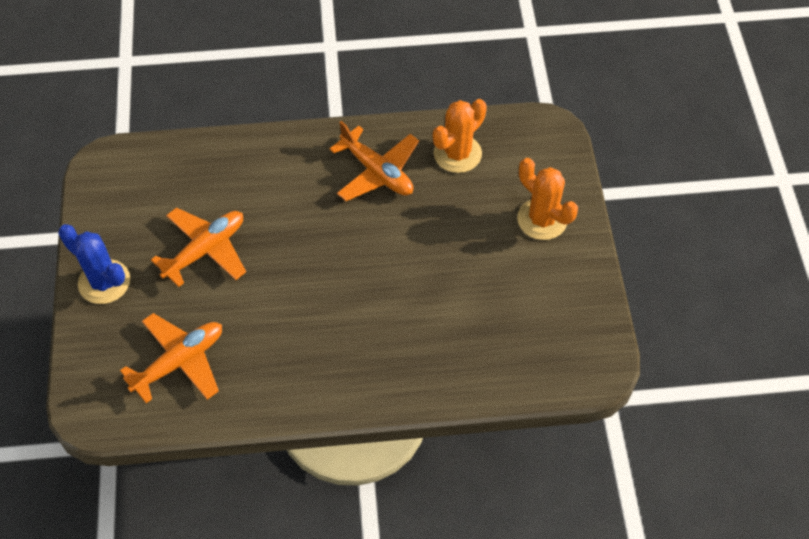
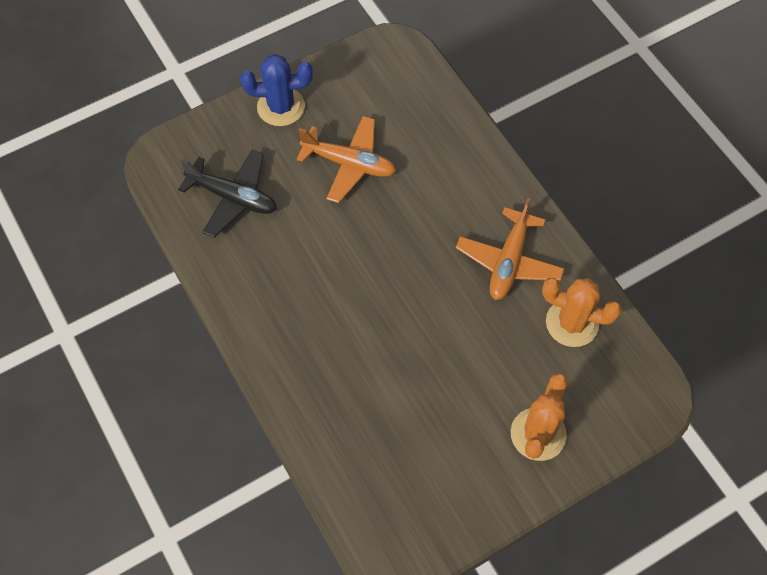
camera: 65 degrees right, 5 degrees up
(104, 282) = (281, 107): blue cactus -> blue cactus turned 75 degrees clockwise
(179, 362) = (233, 197): orange plane -> black plane

